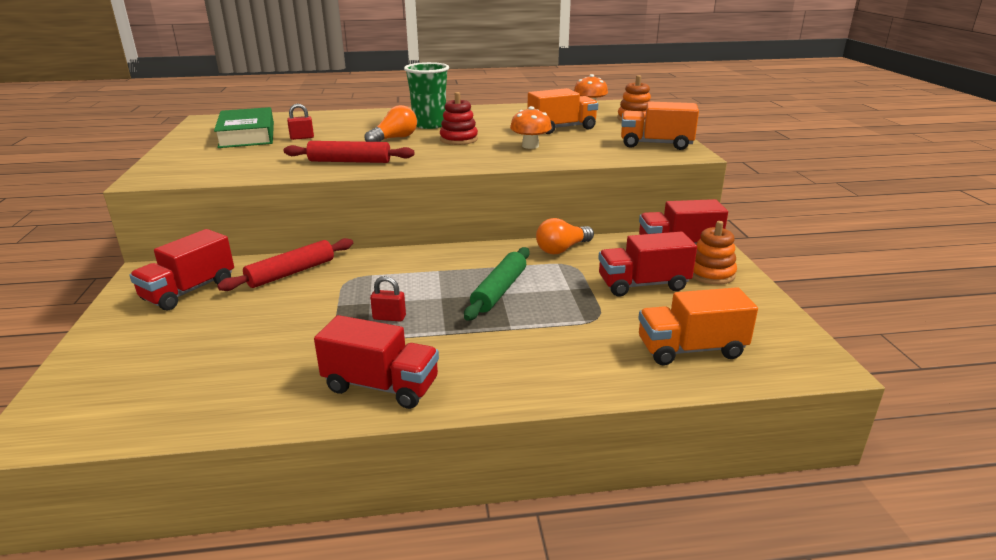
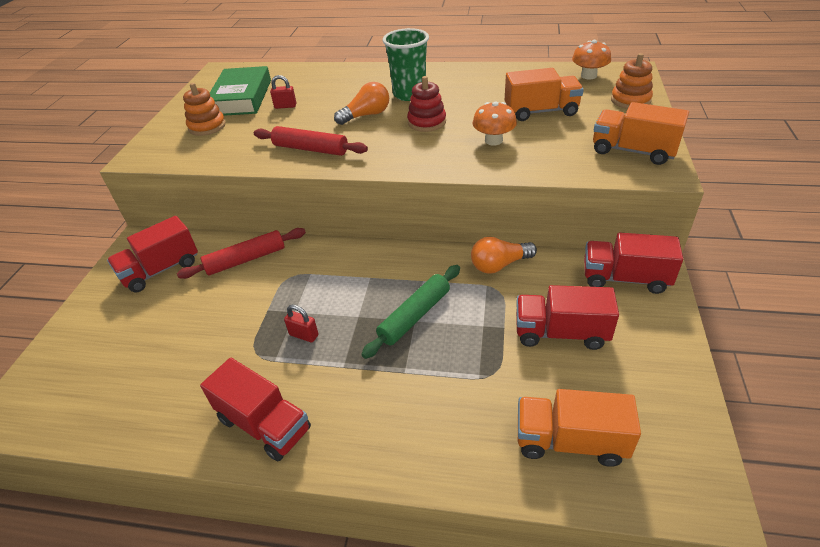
camera: 20 degrees right, 15 degrees up
(711, 274) = (642, 329): orange stacking toy -> orange stacking toy (207, 126)

